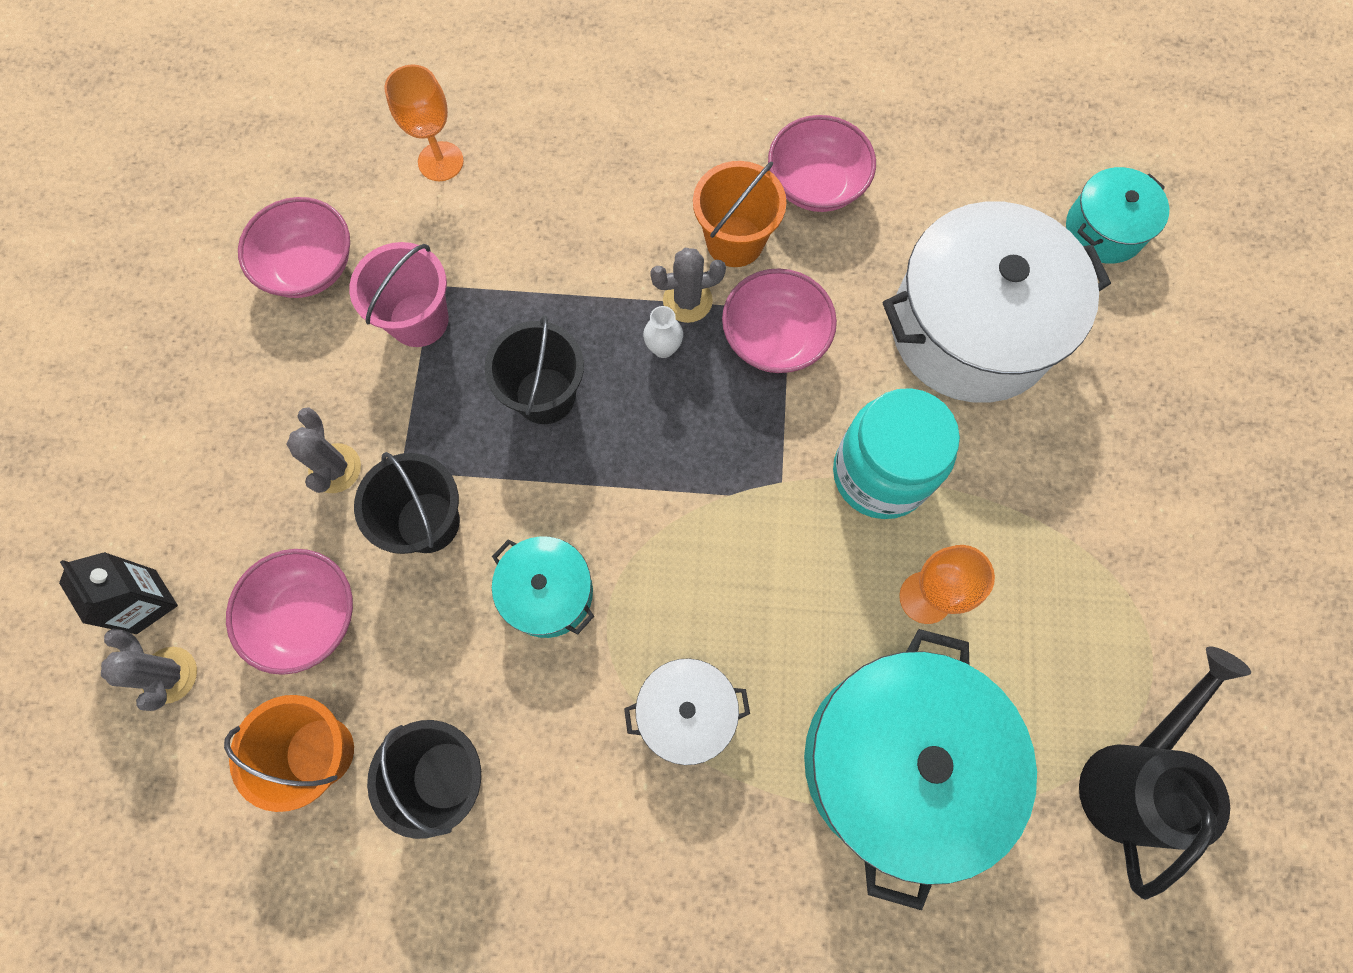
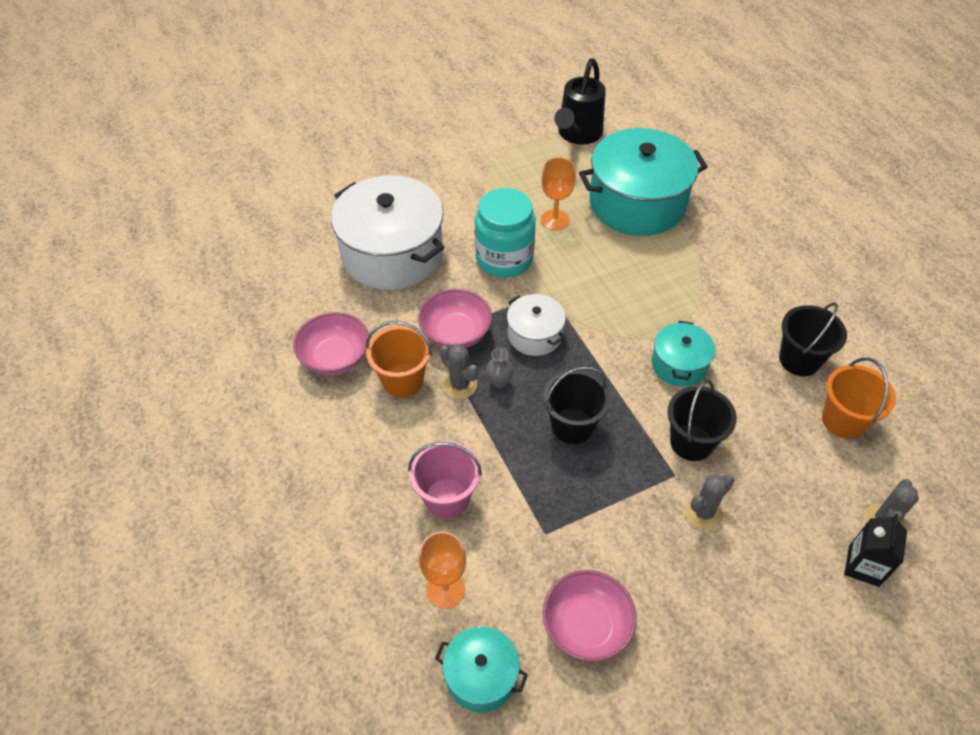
camera: 120 degrees left, 20 degrees down
(307, 616) = (791, 471): pink bowl -> none
(419, 320) = (575, 526): pink bucket -> pink bucket (447, 498)
(663, 348) = (499, 382): white vase -> grey vase
(686, 712) = (684, 282): white pot -> white pot (534, 335)
(1104, 229) = (293, 222): turquoise pot -> turquoise pot (481, 676)
(1131, 776) = (577, 135): black watering can -> black watering can turned 60 degrees counterclockwise

